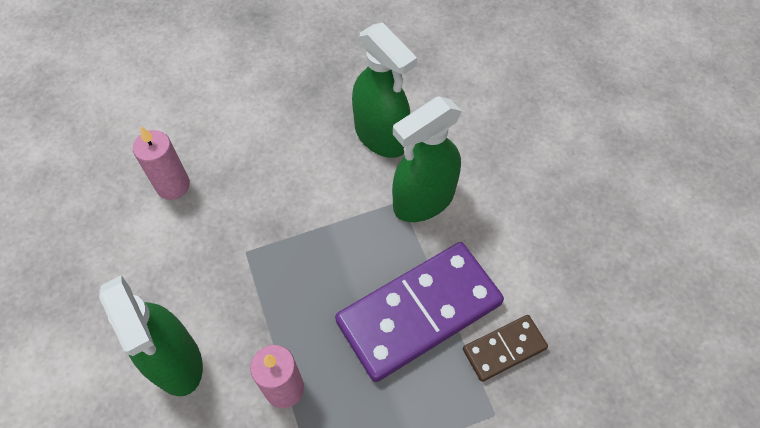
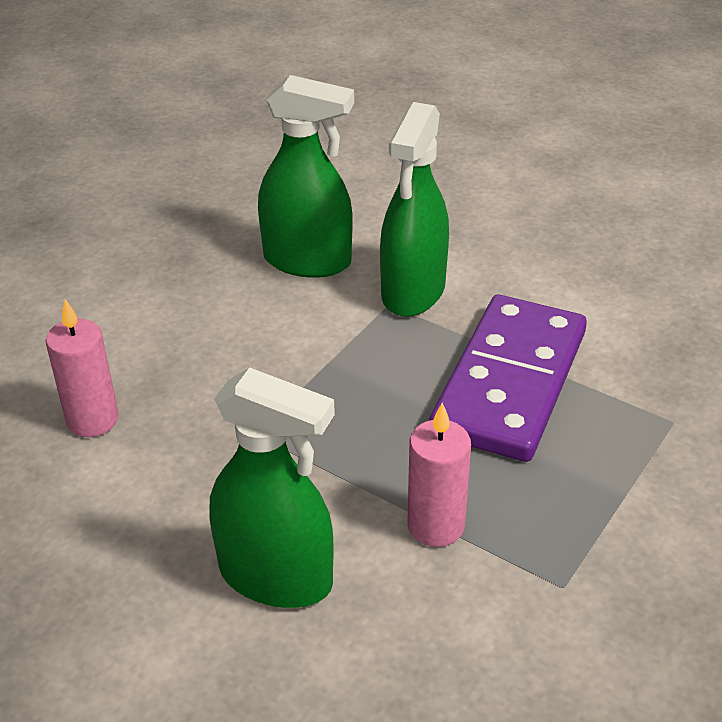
camera: 35 degrees left, 20 degrees down
(504, 348) = (624, 366): brown domino -> none

